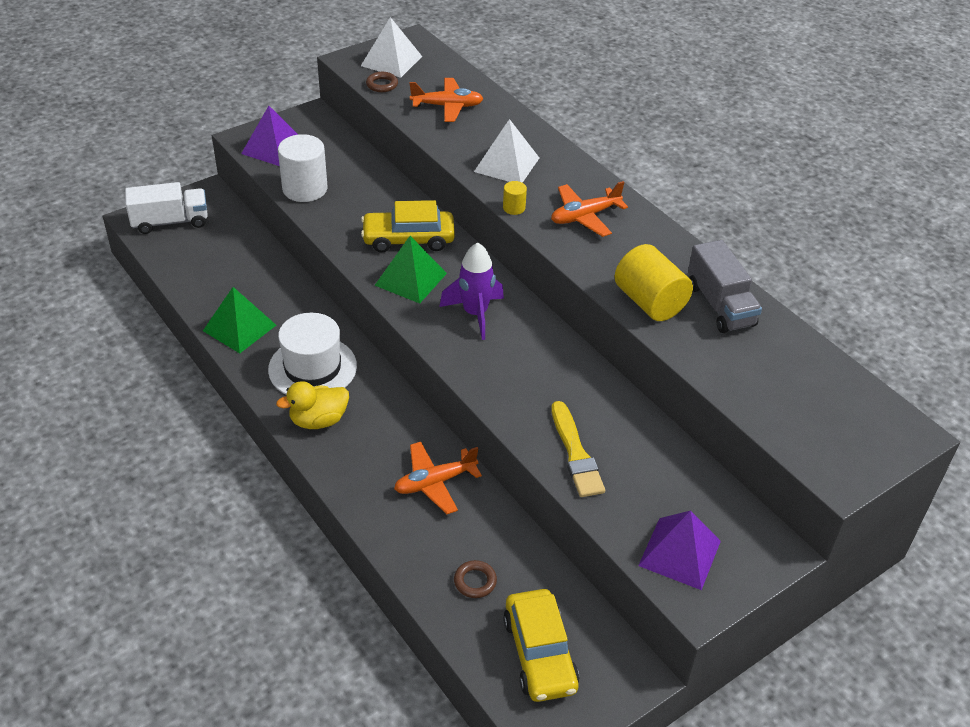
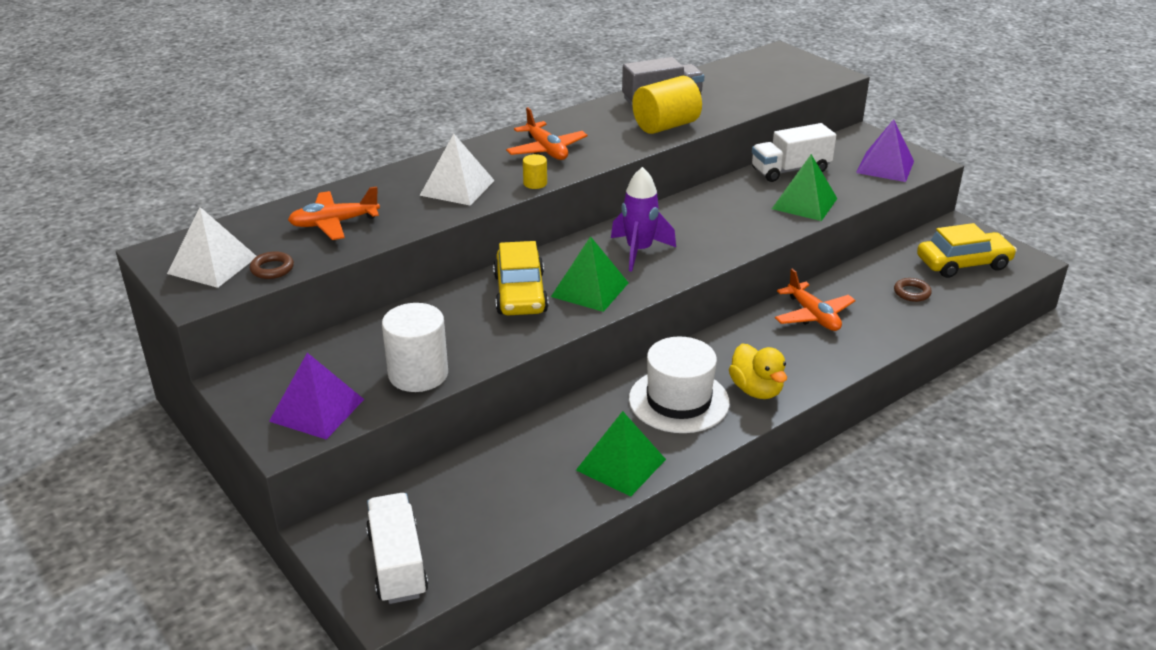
camera: 90 degrees left, 10 degrees down
(447, 106) = (334, 223): orange plane -> orange plane turned 105 degrees counterclockwise
(575, 453) = (804, 203): yellow brush -> green pyramid
(660, 454) = (790, 170): none -> white truck

